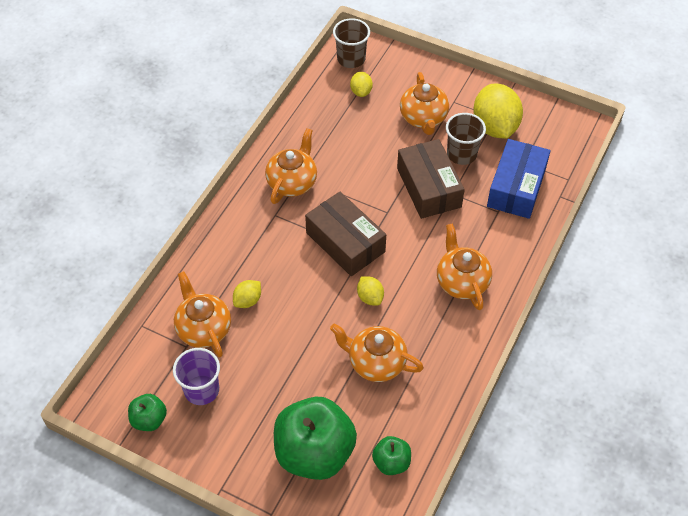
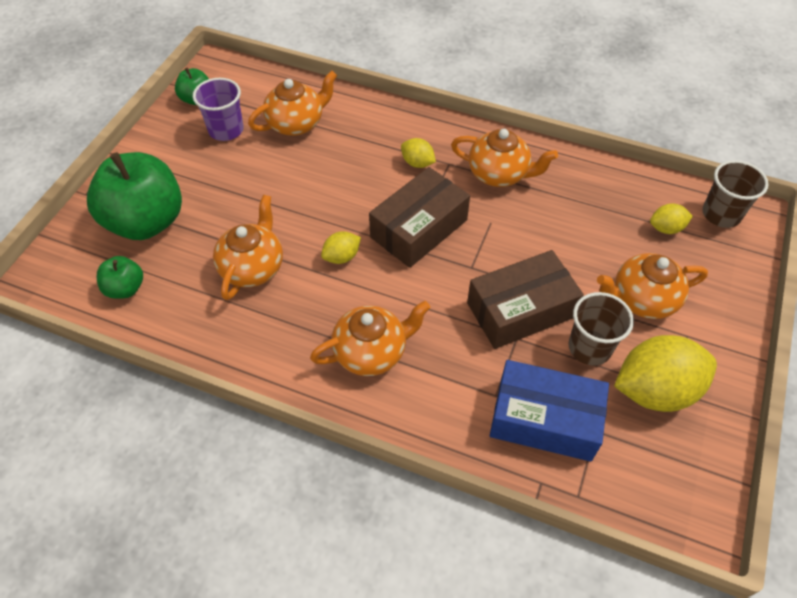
camera: 85 degrees right, 0 degrees up
(248, 300) = (332, 152): yellow lemon -> yellow lemon (417, 163)

